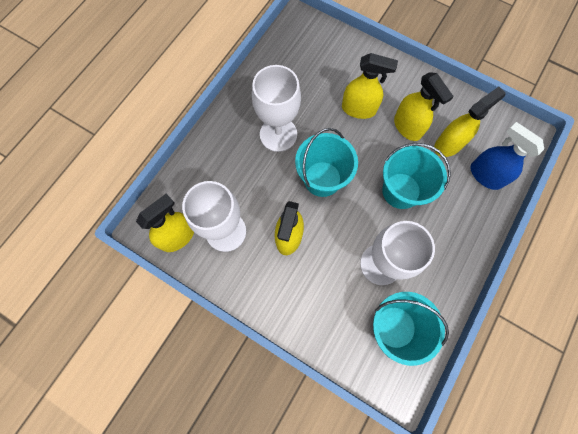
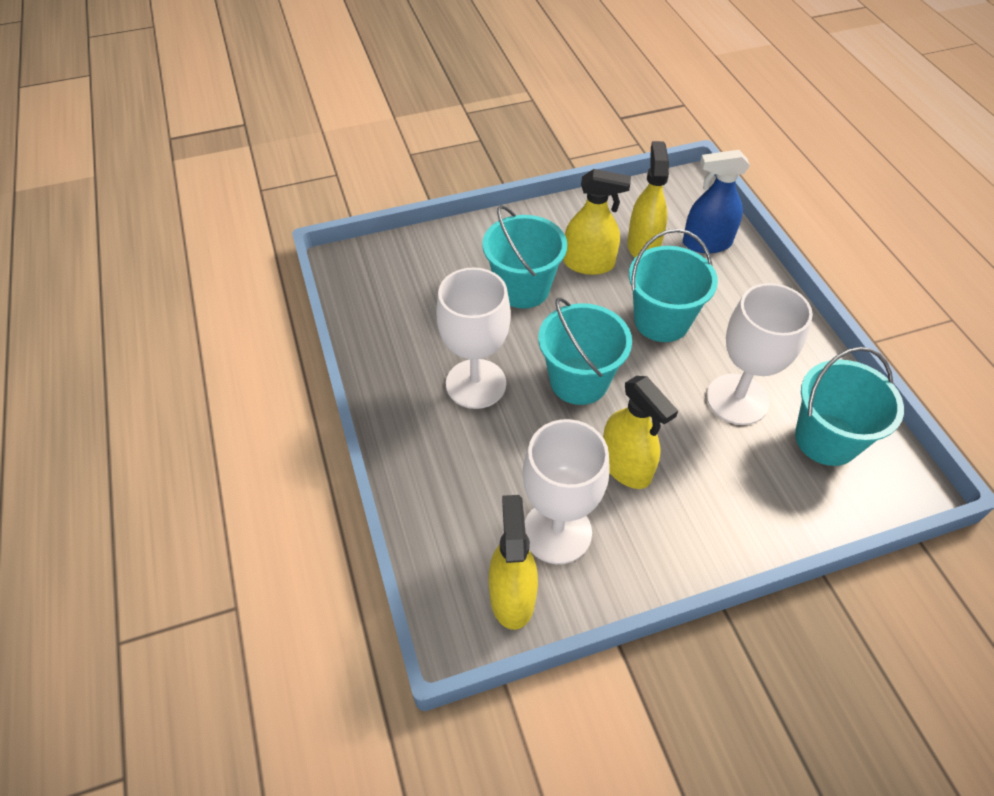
camera: 50 degrees left, 20 degrees down
(359, 109) = (523, 288): yellow spray bottle -> turquoise bucket

